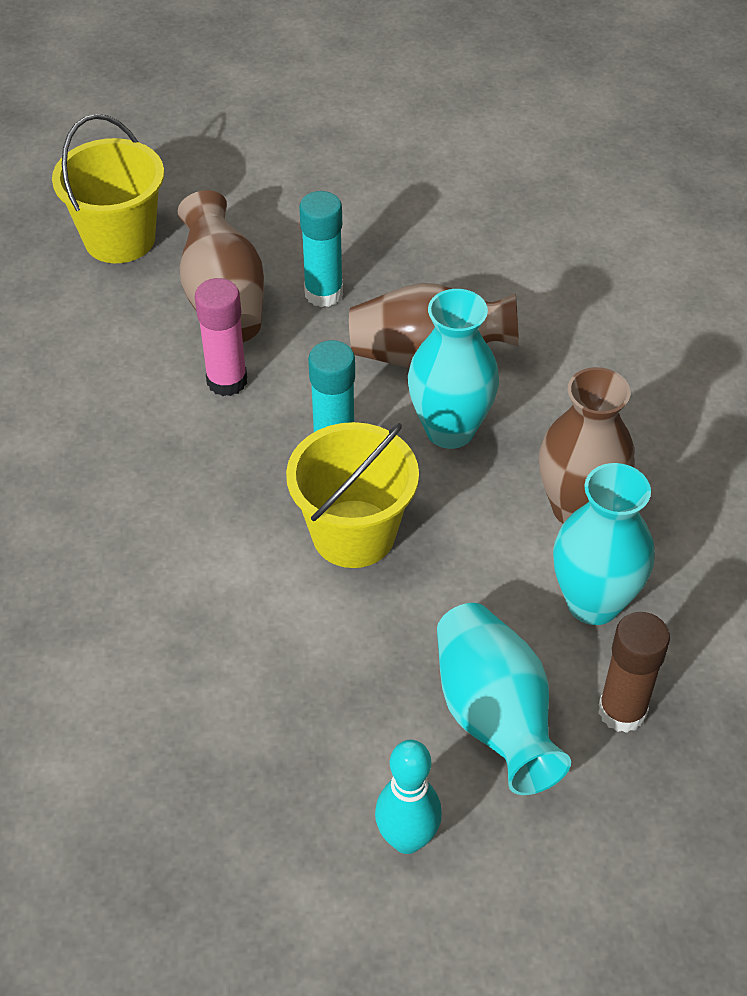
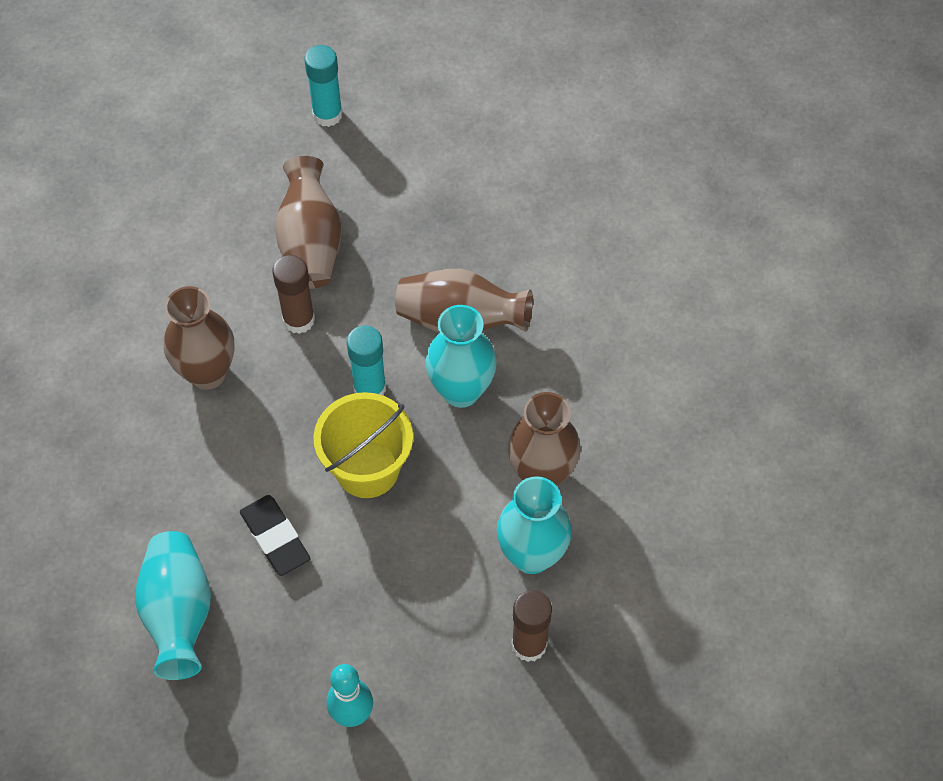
camera: 10 degrees right, 10 degrees up
(119, 239) = (238, 172): yellow bucket -> none
(121, 454) = (207, 373): none -> brown vase
(227, 381) = (299, 320): pink glue stick -> brown glue stick
(251, 632) = (275, 537): none -> black eraser
(323, 293) = (390, 249): turquoise glue stick -> turquoise glue stick (327, 114)
(494, 716) = (435, 633): turquoise vase -> turquoise vase (179, 613)

